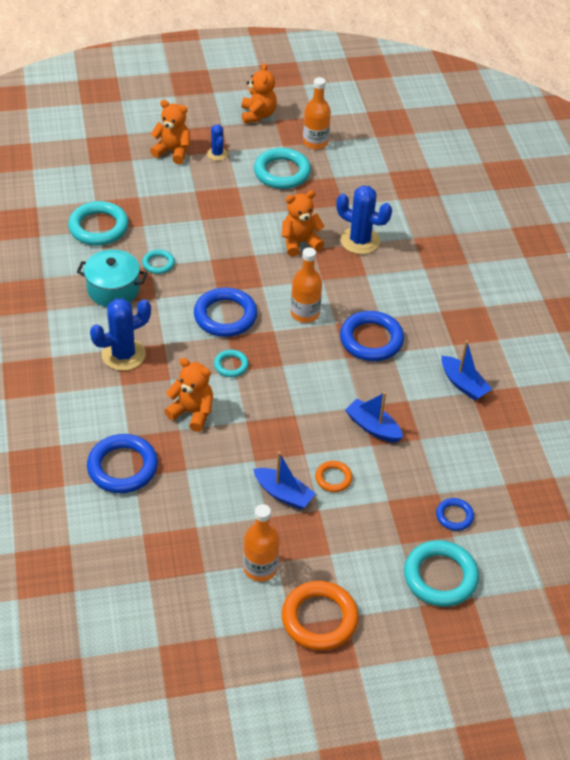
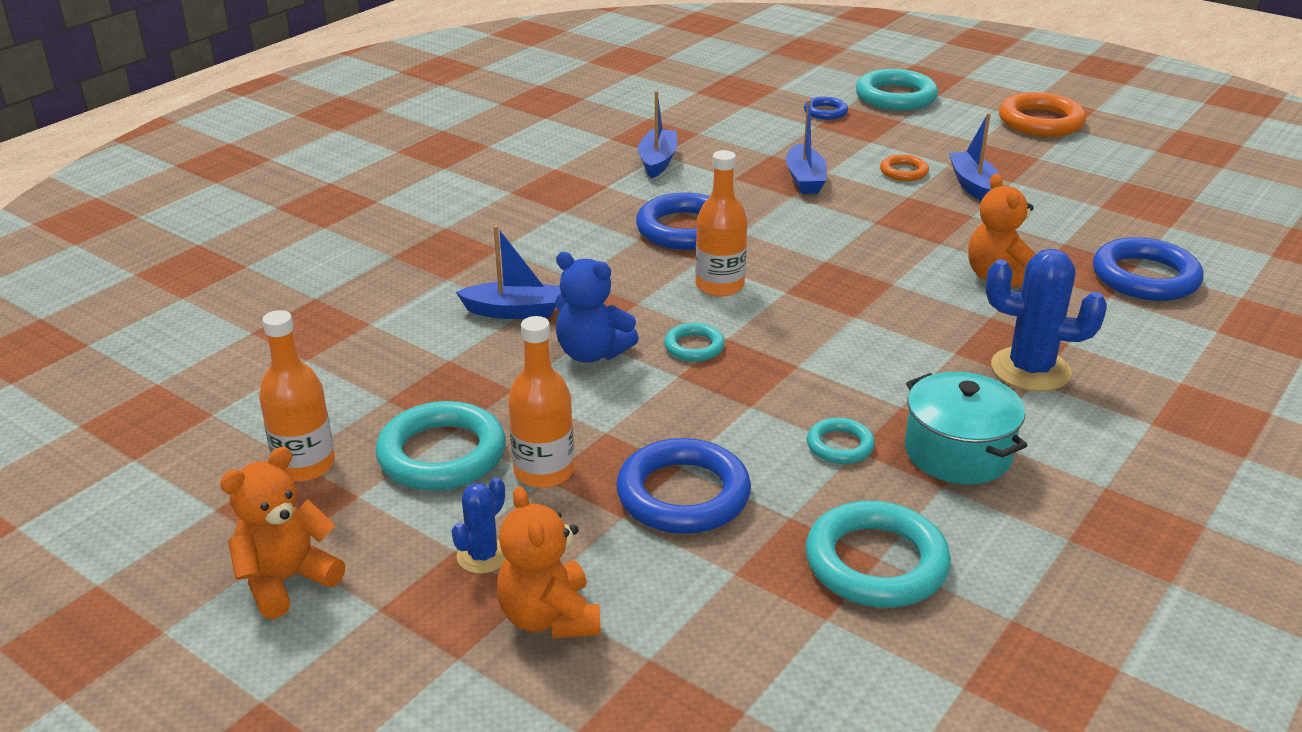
camera: 130 degrees left, 15 degrees down
(225, 316) = (827, 335): blue ring -> blue ring (683, 495)
(231, 365) = (891, 290): turquoise ring -> turquoise ring (694, 347)
(260, 568) = (1061, 161): orange bottle -> orange bottle (543, 471)
(300, 242) = (592, 353): orange teddy bear -> blue teddy bear
(360, 241) = (514, 311): blue cactus -> blue boat

